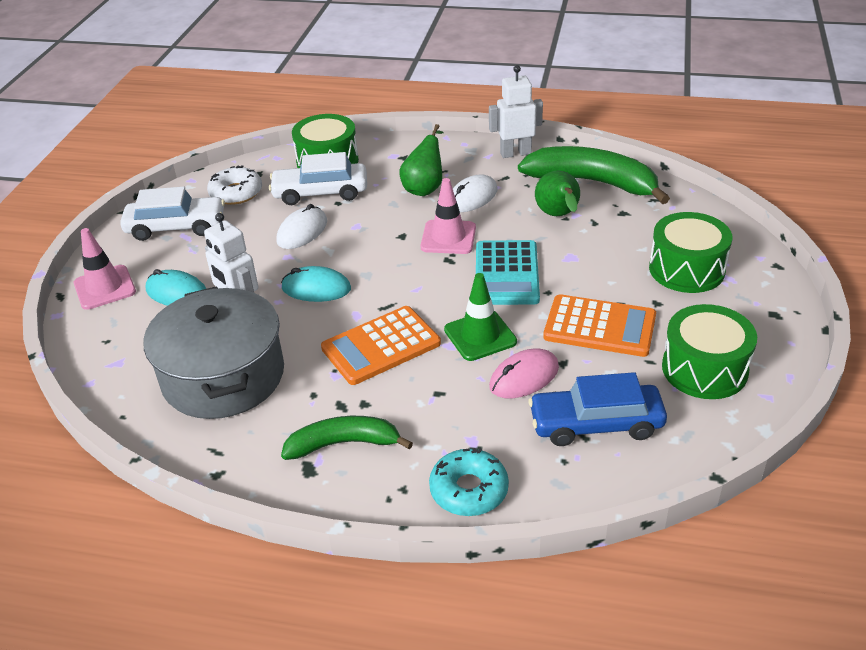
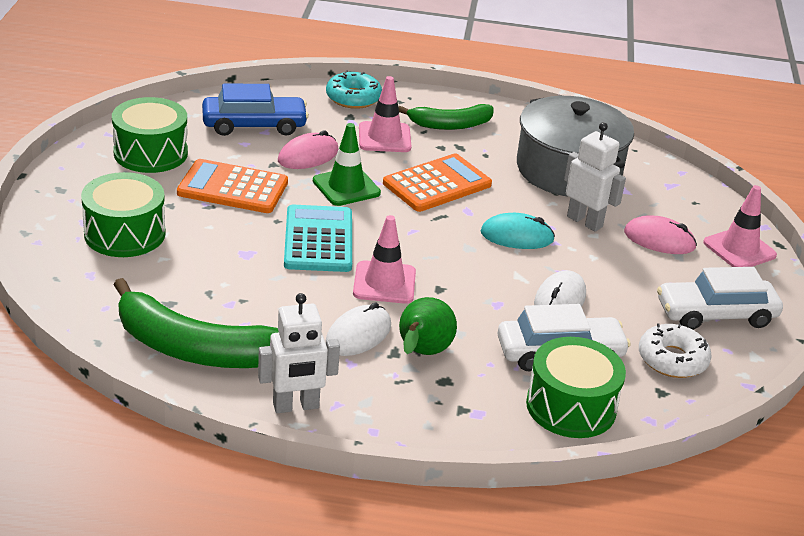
camera: 170 degrees right, 5 degrees down
(177, 293) = (659, 240): turquoise mouse -> pink mouse
(432, 414) = (384, 137): none -> pink traffic cone
(558, 216) = (251, 303): green pear -> none

